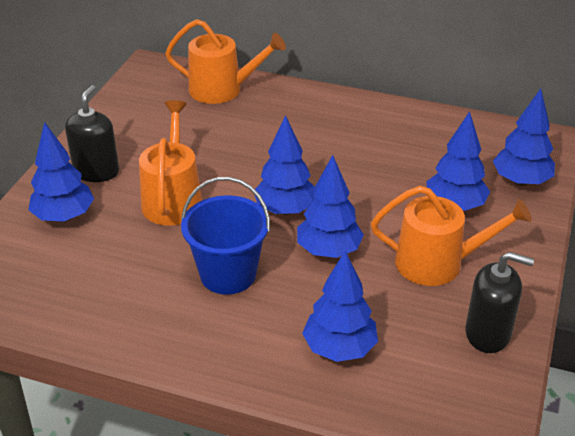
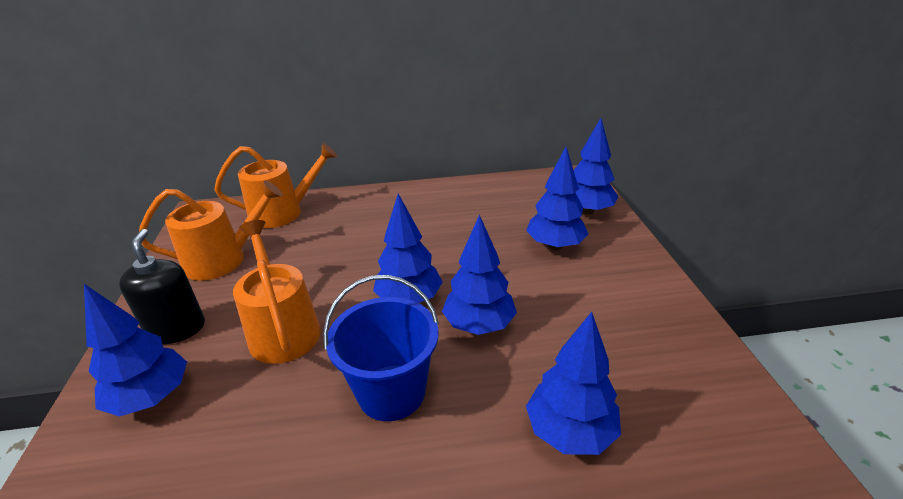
camera: 25 degrees left, 5 degrees down
(438, 263) = (584, 300): orange watering can -> orange watering can (223, 259)
(488, 333) = (686, 351): black soap dispenser -> none

